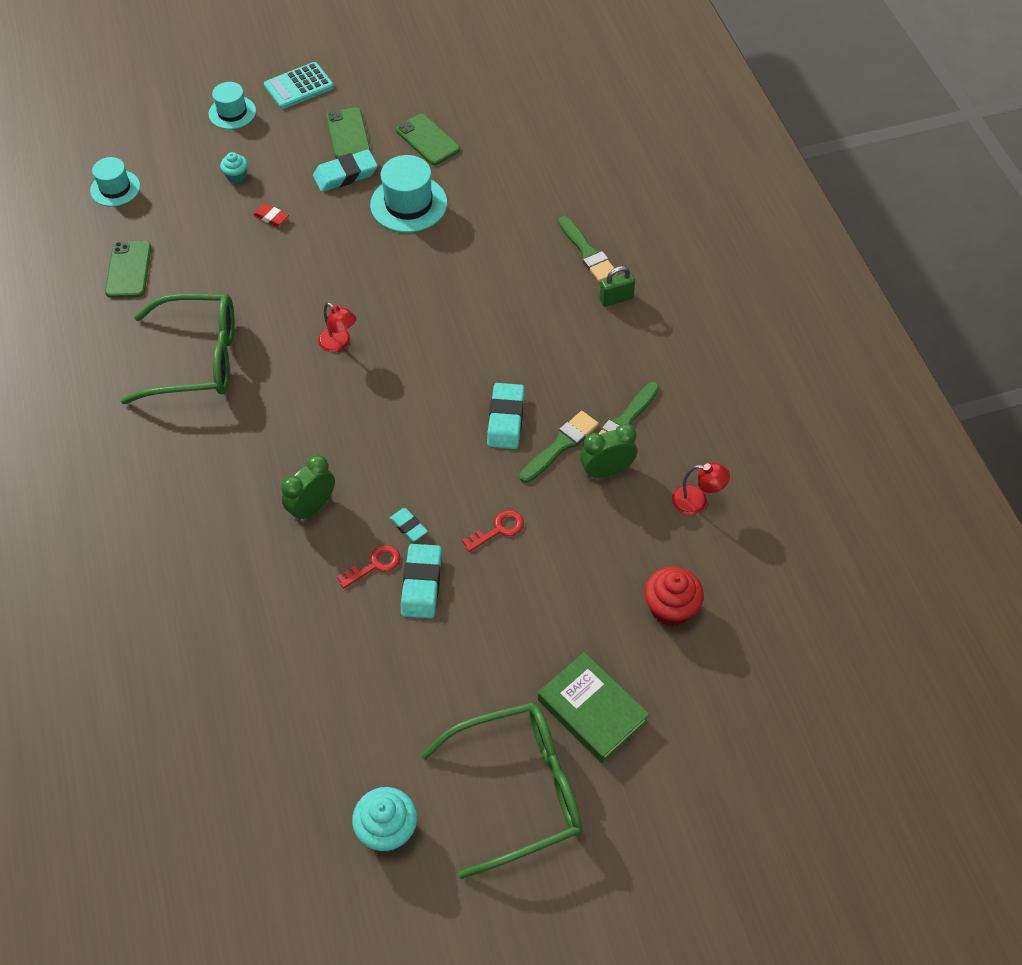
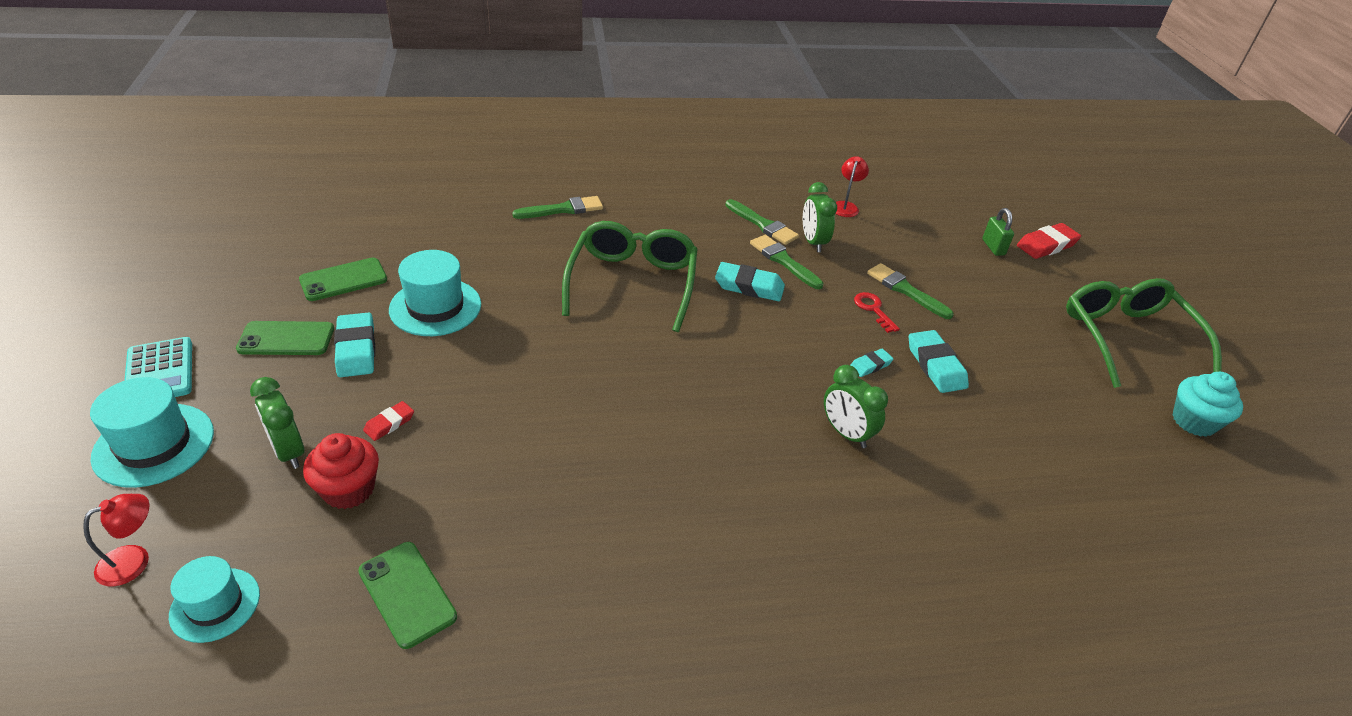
camera: 85 degrees left, 15 degrees down
(128, 269) = (407, 594): green phone -> green phone turned 45 degrees clockwise
(197, 359) = (607, 521): green glasses -> green glasses (632, 283)
(232, 112) = (154, 445): turquoise hat -> turquoise hat, size x1.54
(236, 176) = (288, 451): turquoise cupcake -> green clock
(339, 344) = (623, 386): red lamp -> red lamp (134, 560)
(374, 565) = (916, 395): red key -> none
(421, 584) = (935, 365): turquoise eraser -> turquoise eraser turned 60 degrees clockwise
(543, 561) = (905, 290): none -> green brush
(592, 710) = (1044, 288): green book -> none
(616, 299) = (625, 205): green padlock -> green padlock (993, 247)
(671, 608) = (945, 236): red cupcake -> red cupcake (349, 489)
(693, 727) = (1046, 245): none -> red eraser

